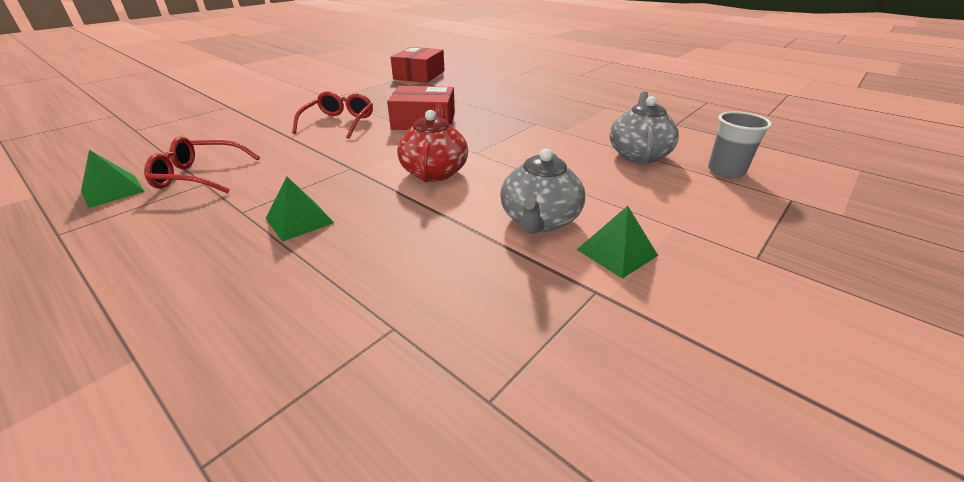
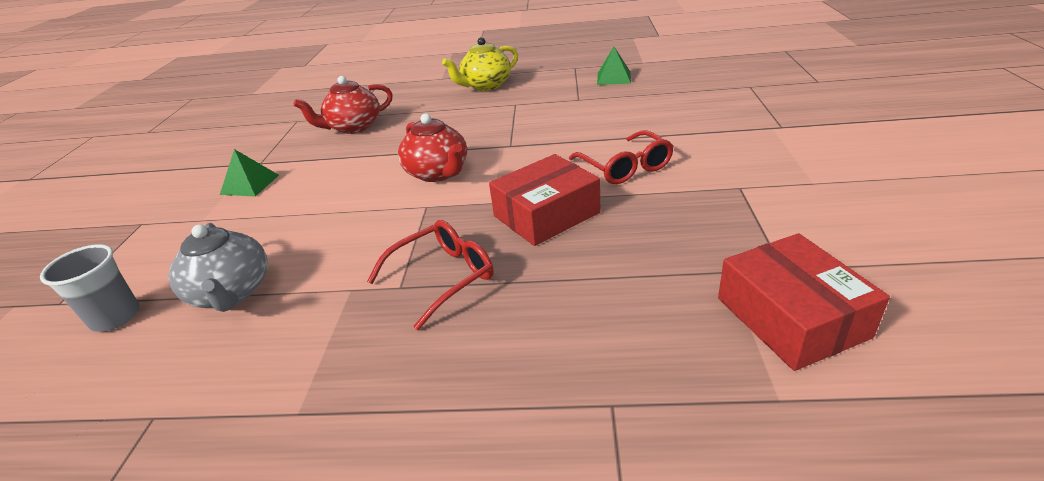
camera: 145 degrees right, 0 degrees up
(171, 272) = (486, 86): none -> yellow teapot
(199, 176) = (594, 99): red glasses -> red glasses (443, 277)
(299, 220) = (472, 115): green pyramid -> none
(425, 294) = (353, 127): none -> red teapot
(539, 220) = (314, 179): grey teapot -> none

